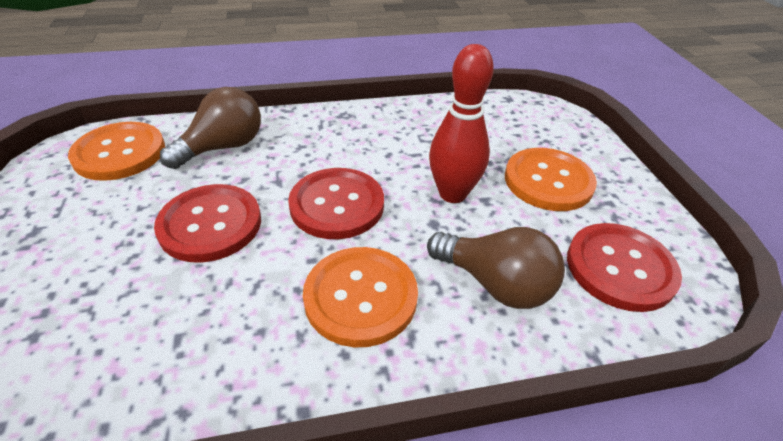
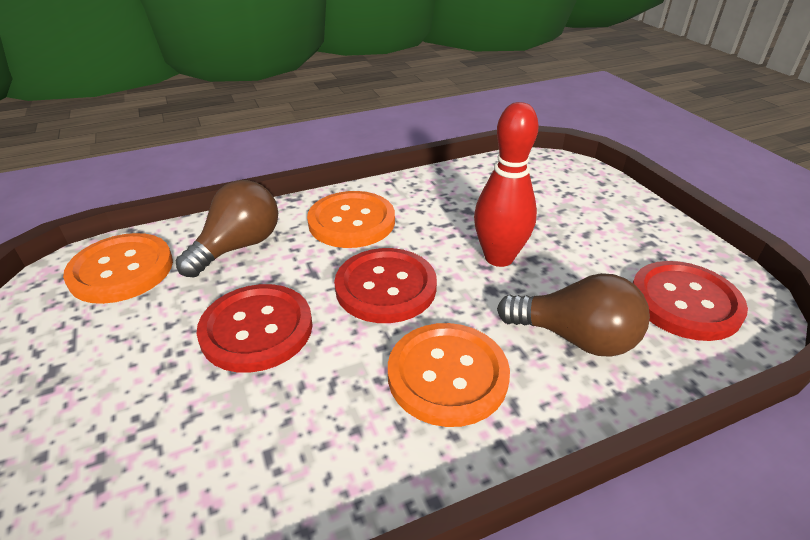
camera: 10 degrees left, 5 degrees down
(548, 181) = (586, 231): orange button -> orange button (351, 221)

